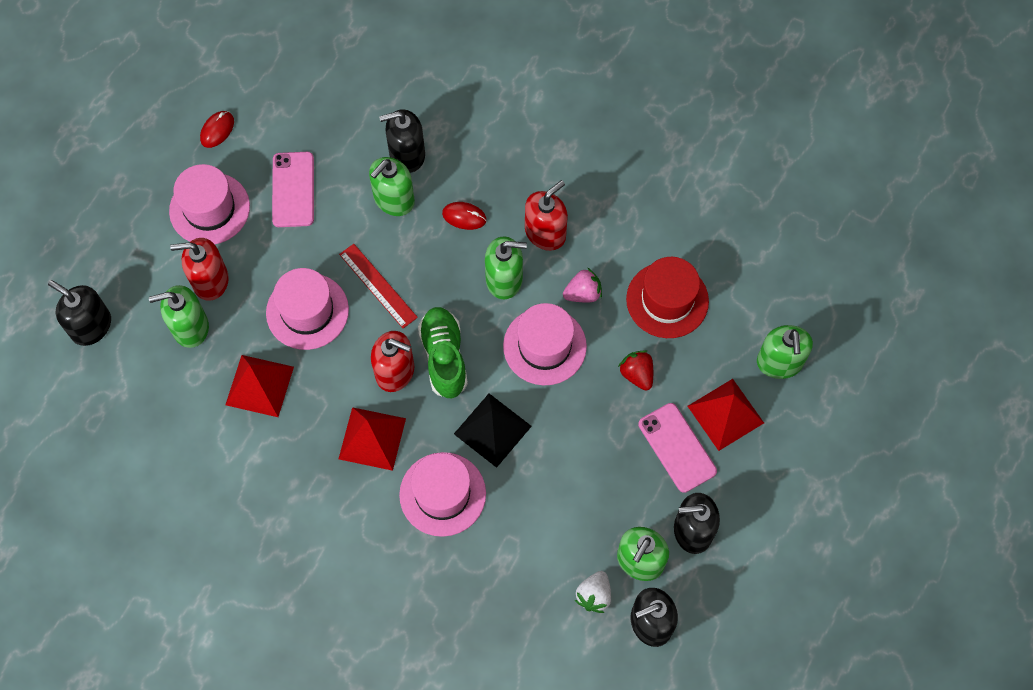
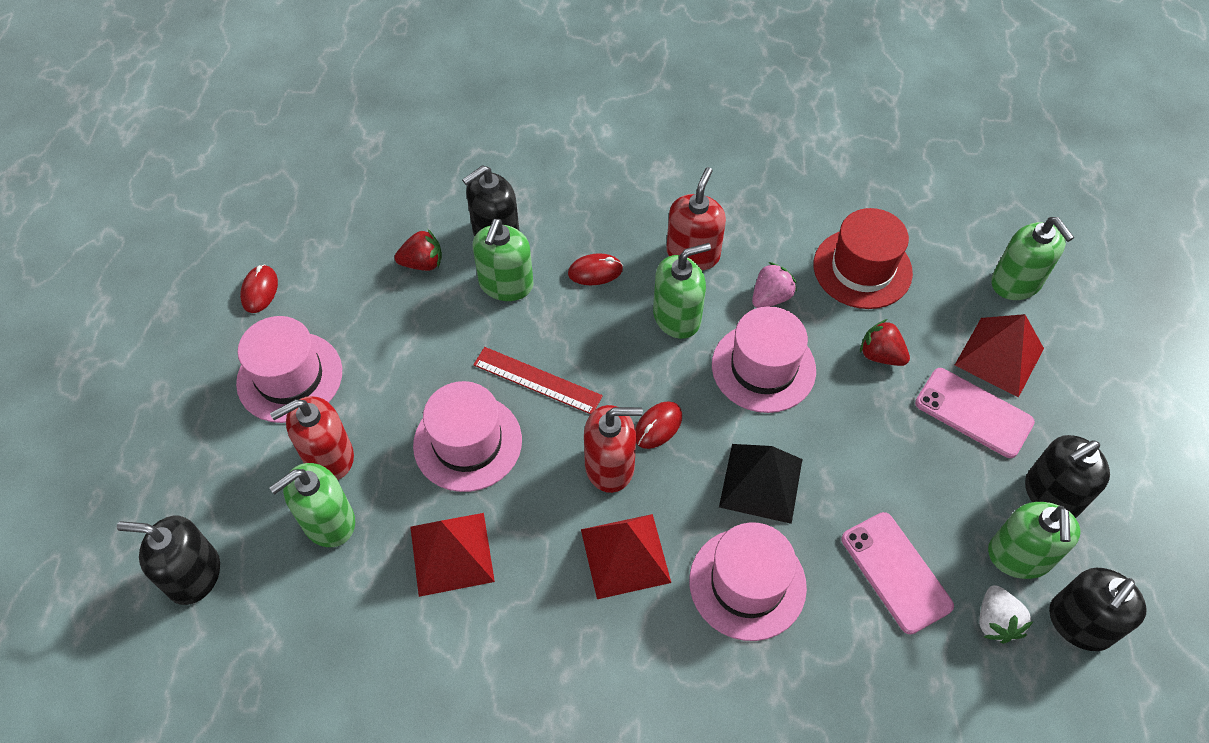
camera: 25 degrees left, 10 degrees down
(293, 189) = (383, 318): pink phone -> pink phone (896, 572)
(342, 156) = (422, 263): none -> red strawberry
(444, 357) = (658, 426): green shoe -> red mouse

